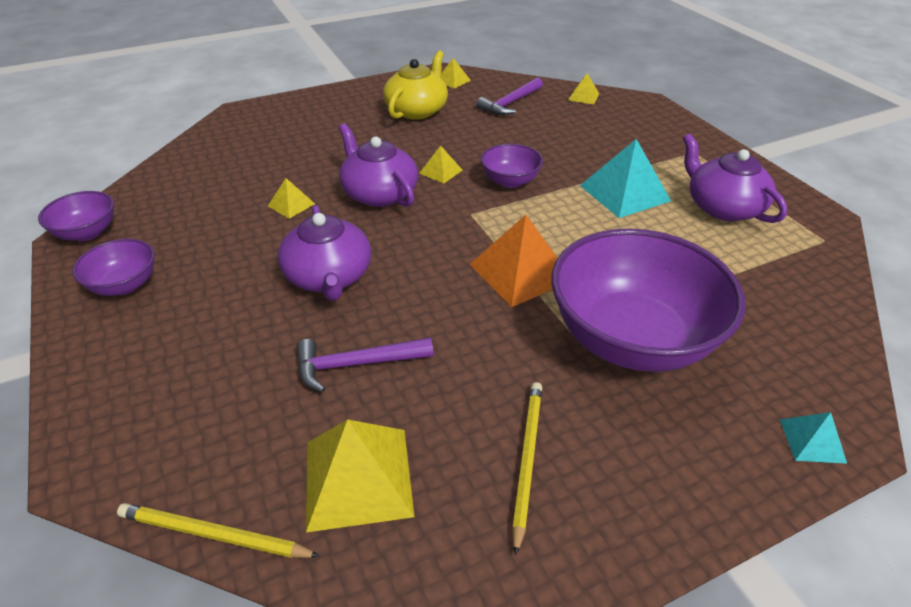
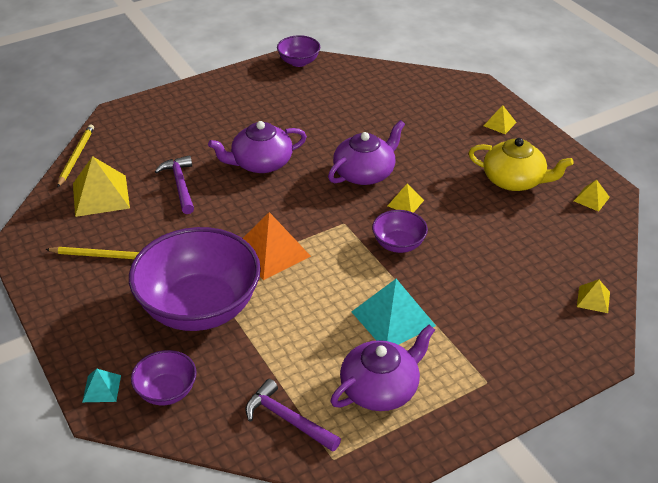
camera: 85 degrees right, 0 degrees up
(124, 285) = (249, 88): purple bowl -> purple bowl (166, 391)
(291, 205) = (342, 134): yellow pyramid -> yellow pyramid (499, 124)
(510, 103) = (553, 242): purple hammer -> purple hammer (288, 419)

